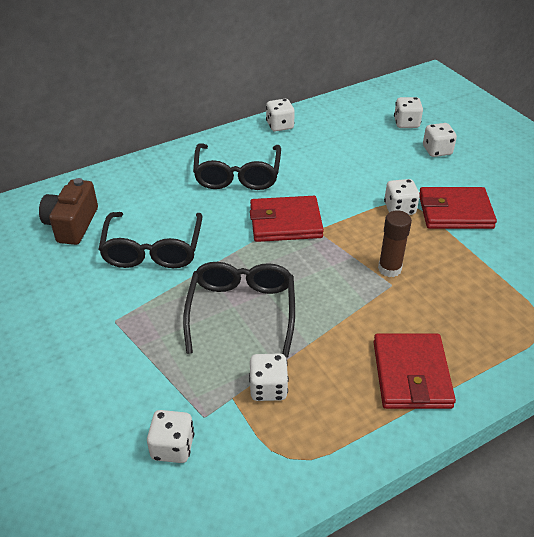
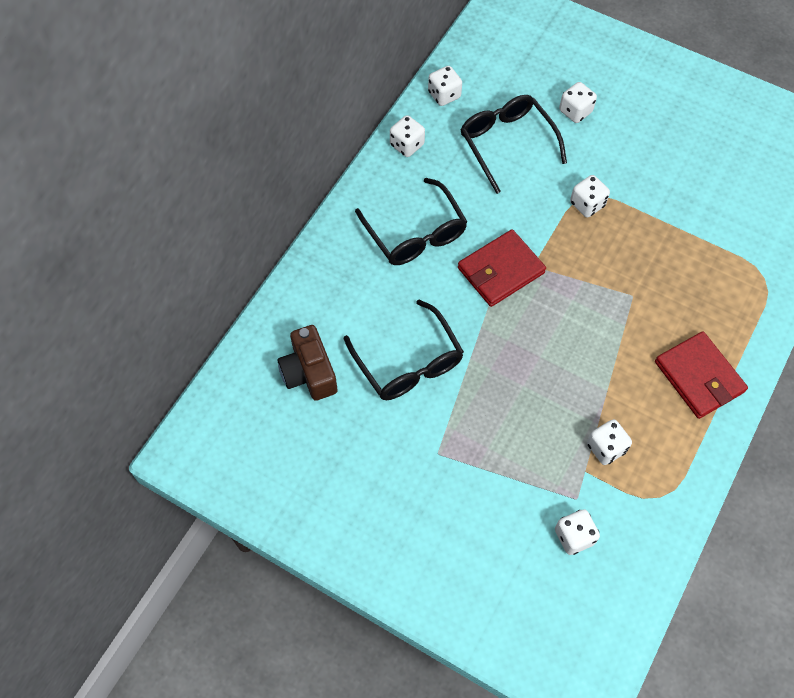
camera: 30 degrees left, 20 degrees up
(241, 311) = (533, 387): black glasses -> black glasses (507, 143)
(389, 269) = (620, 279): brown glue stick -> none
(406, 123) = (525, 85): white dice -> white dice (444, 95)
(455, 212) = (634, 185): red wallet -> none

